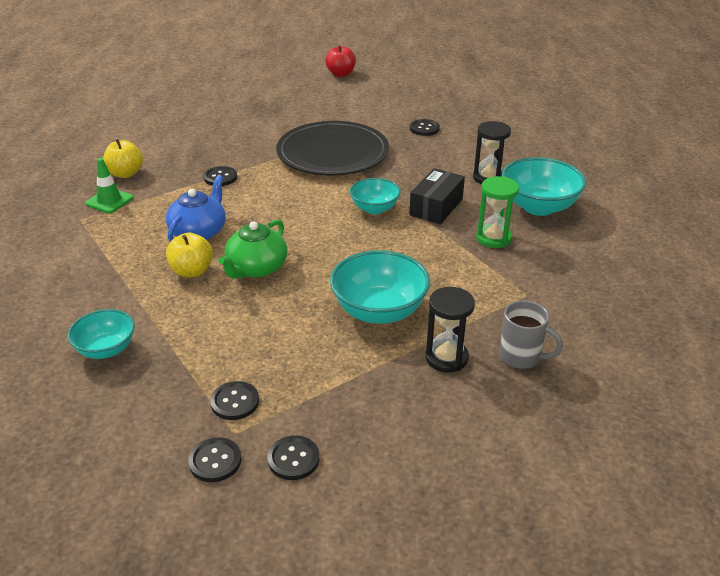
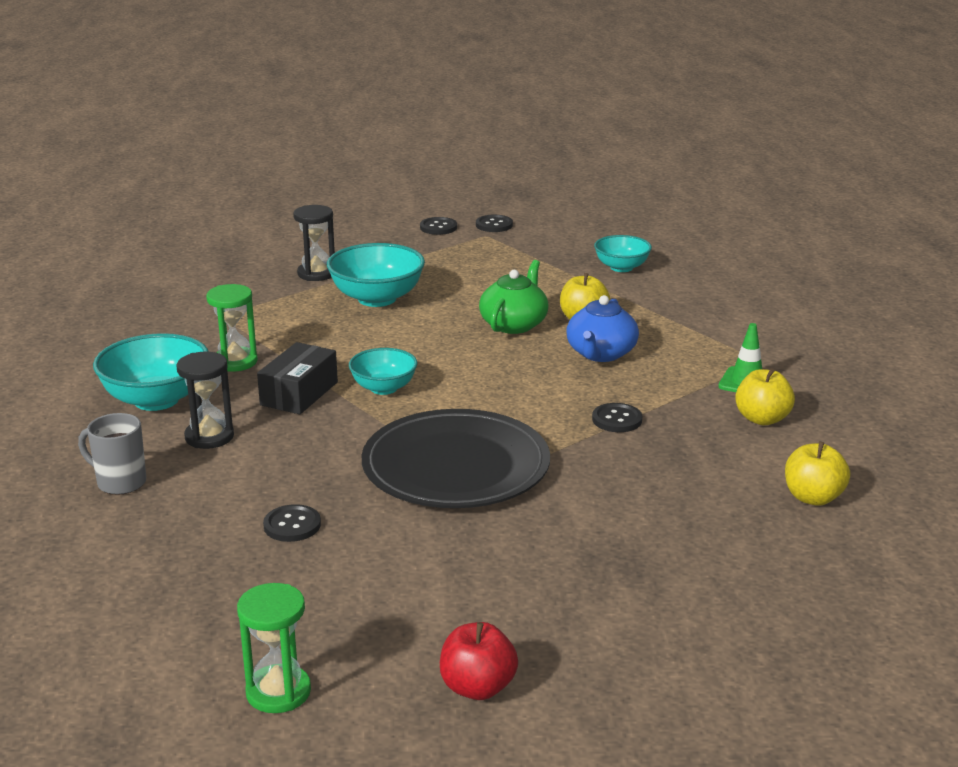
camera: 175 degrees right, 10 degrees down
(142, 130) = (813, 498): none -> yellow apple
(235, 402) = (493, 247): black button -> none
(418, 76) = (278, 692): none -> green hourglass
(521, 357) = (249, 276): grey mug -> grey mug (120, 482)

